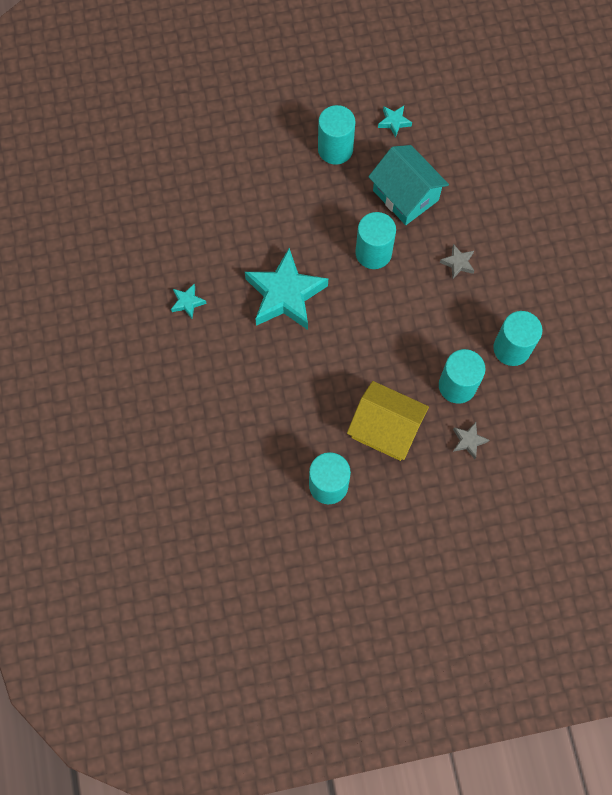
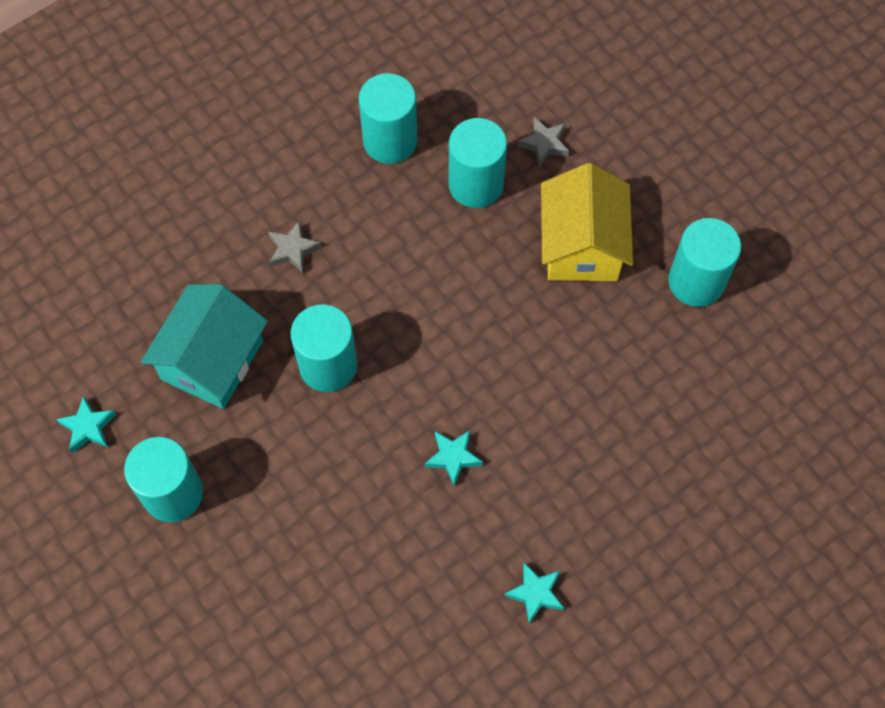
camera: 115 degrees left, 5 degrees down
(285, 295) = (453, 457): turquoise star -> turquoise star, size x0.43

